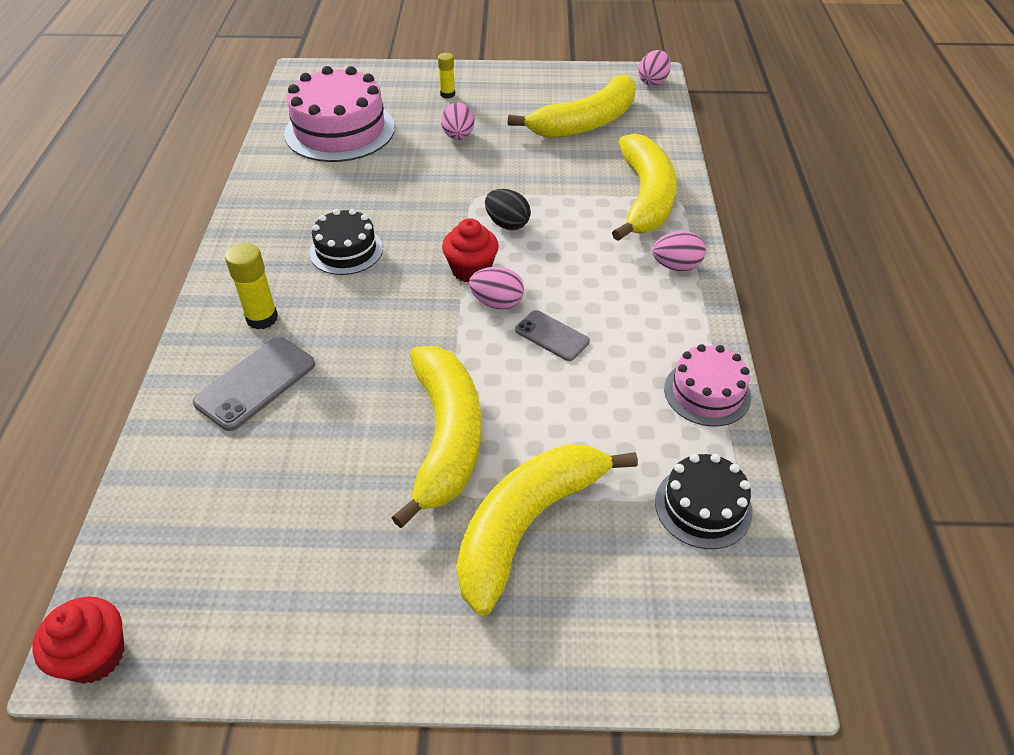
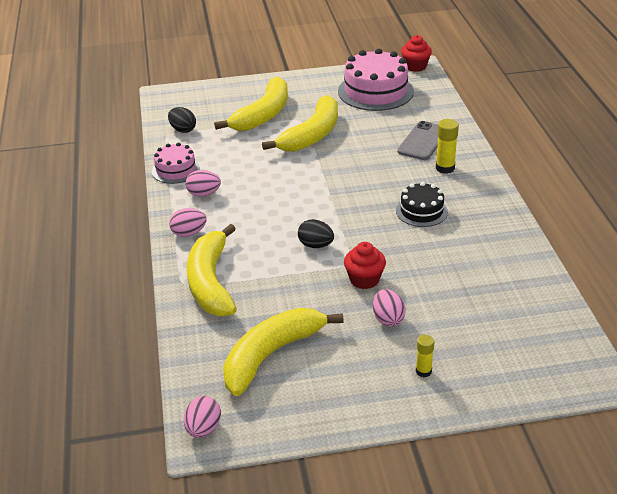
camera: 170 degrees right, 10 degrees down
(340, 130) = (500, 309): pink cake -> pink cake (375, 91)
(445, 438) = (311, 135): yellow banana -> yellow banana turned 135 degrees counterclockwise
(471, 270) = (330, 211): red cupcake -> red cupcake (364, 279)
(497, 303) = (306, 195): pink egg -> pink egg (204, 194)
(552, 336) = (267, 183): grey phone -> none
(703, 506) = (183, 130): black cake -> black egg

